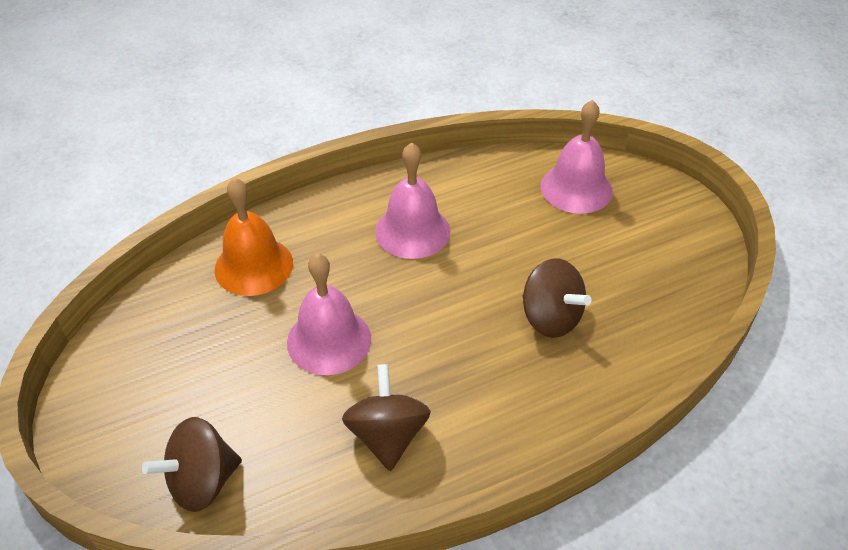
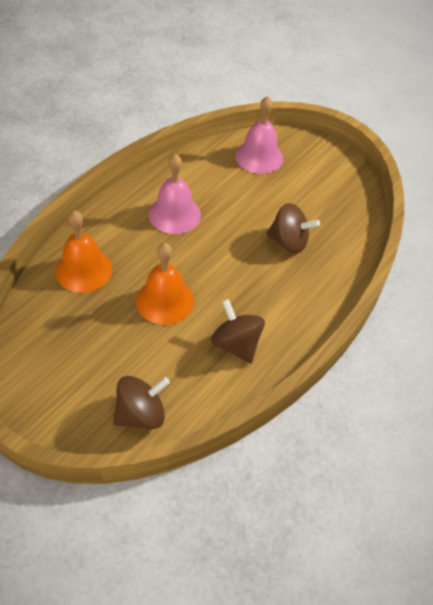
camera: 30 degrees left, 5 degrees up
(202, 481) = (141, 414): brown spinning top -> brown spinning top turned 150 degrees counterclockwise
(329, 340) = (165, 301): pink bell -> orange bell

